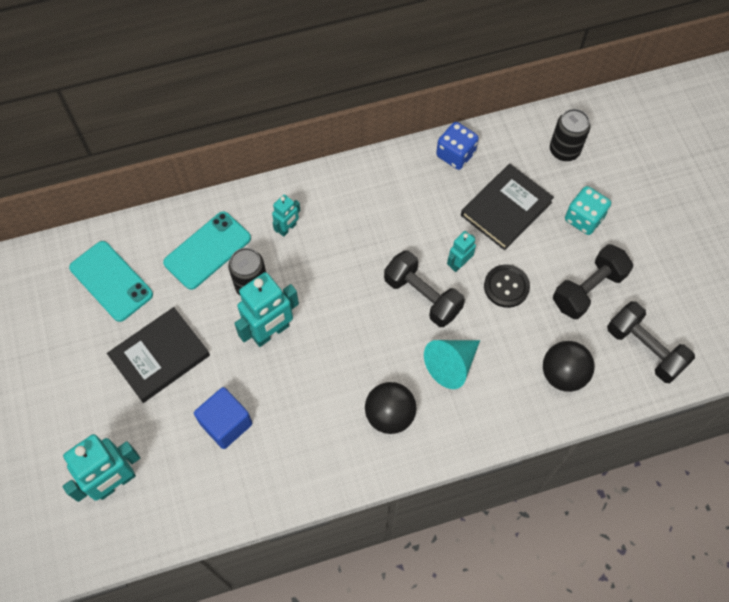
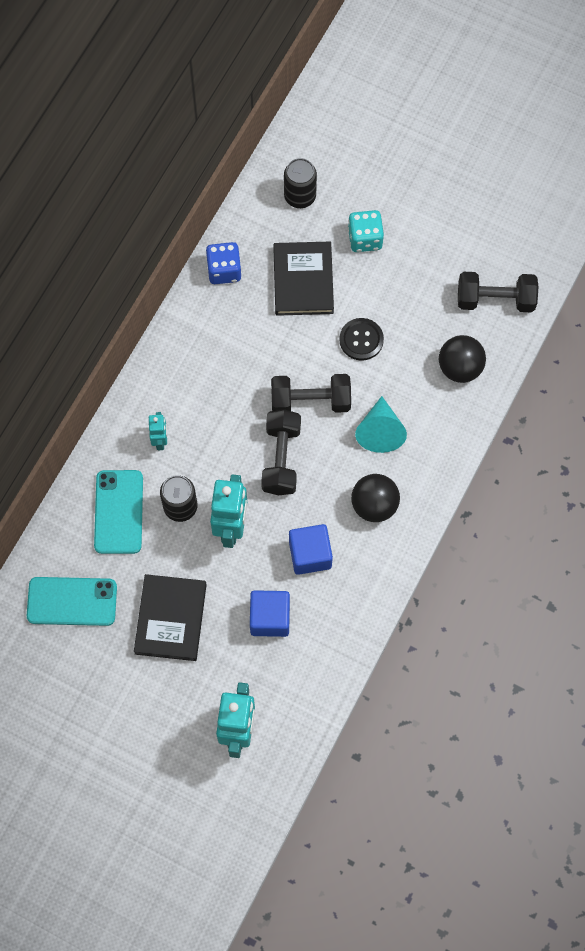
camera: 45 degrees left, 5 degrees up
(304, 406) = (310, 554): none -> blue cube
(459, 263) = (311, 353): turquoise robot -> none
(588, 289) = (418, 290): black dumbbell -> black dumbbell (281, 458)

